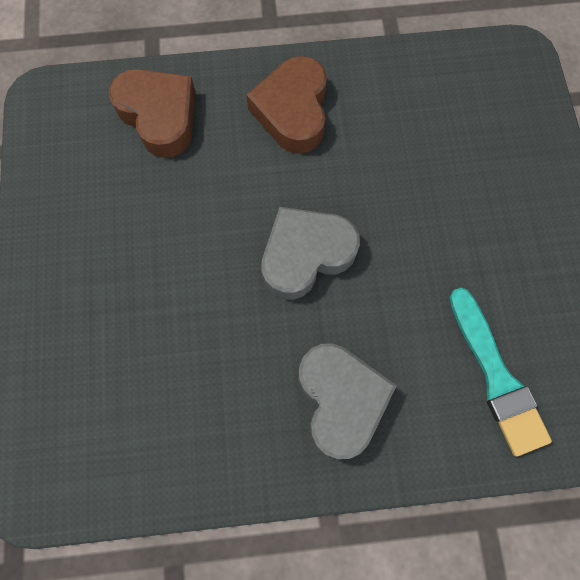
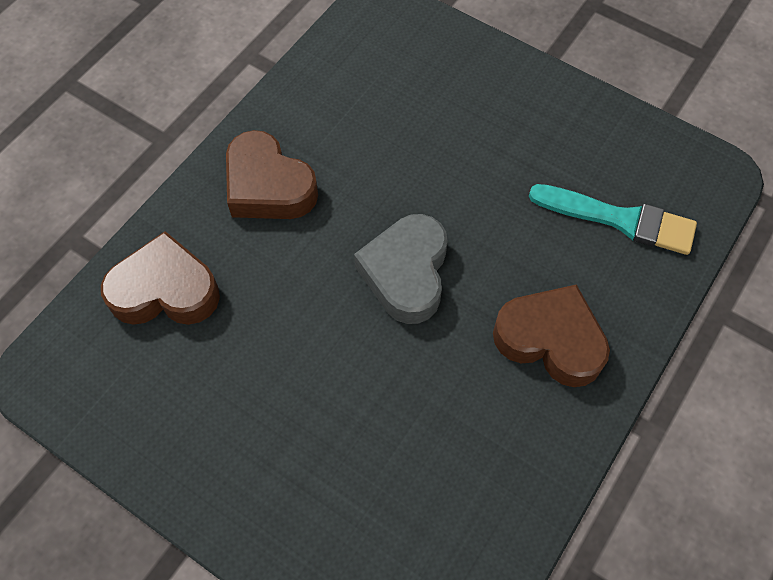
camera: 50 degrees left, 10 degrees down
(340, 400) = (550, 340): grey heart -> brown heart

